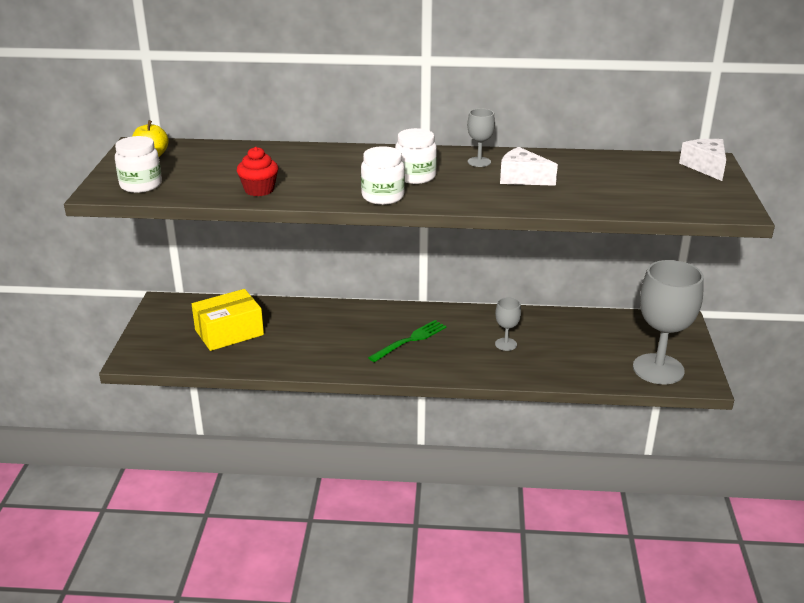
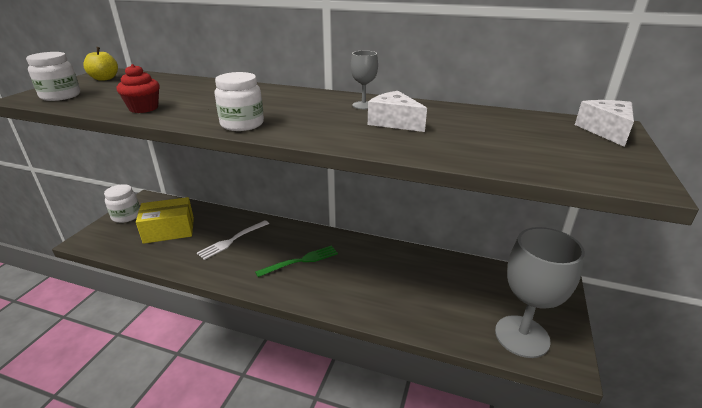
camera: 15 degrees right, 0 degrees up
(316, 332) = (232, 240): none -> white fork
(415, 176) = (292, 111): white jar -> white jar (126, 216)
(506, 344) = (381, 279): grey goblet -> none

